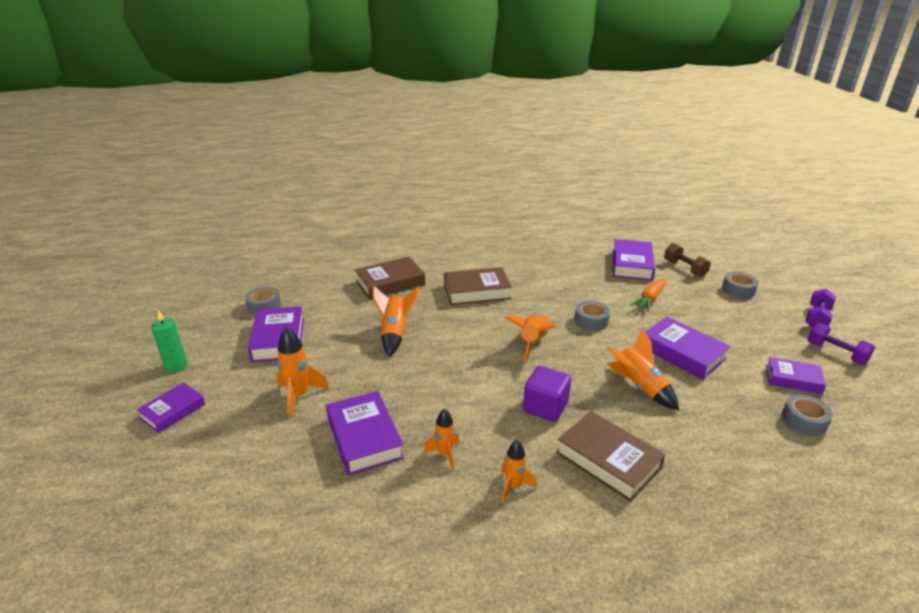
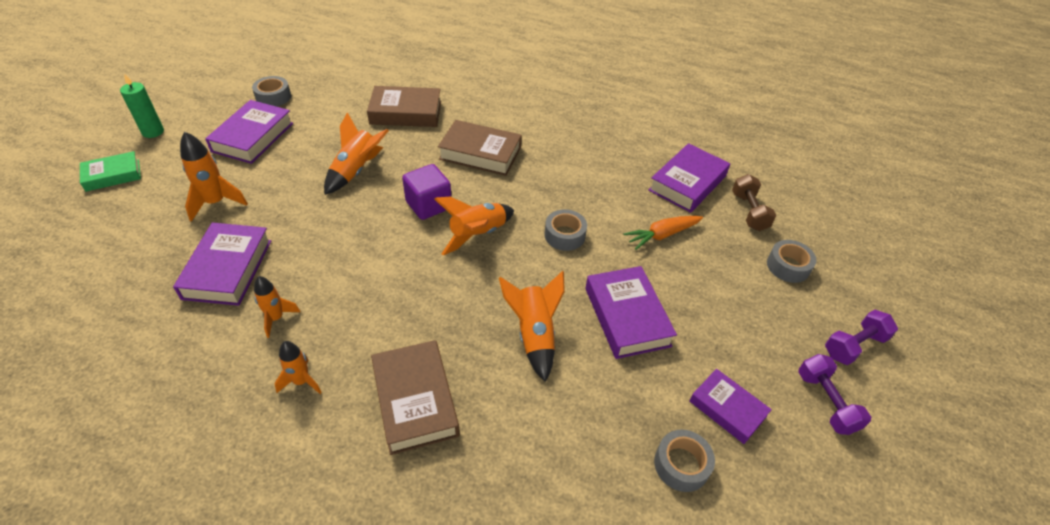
camera: 25 degrees right, 15 degrees up
(173, 411) = (113, 175): purple book -> green book
(545, 407) = (415, 313): purple cube -> purple cube (428, 205)

